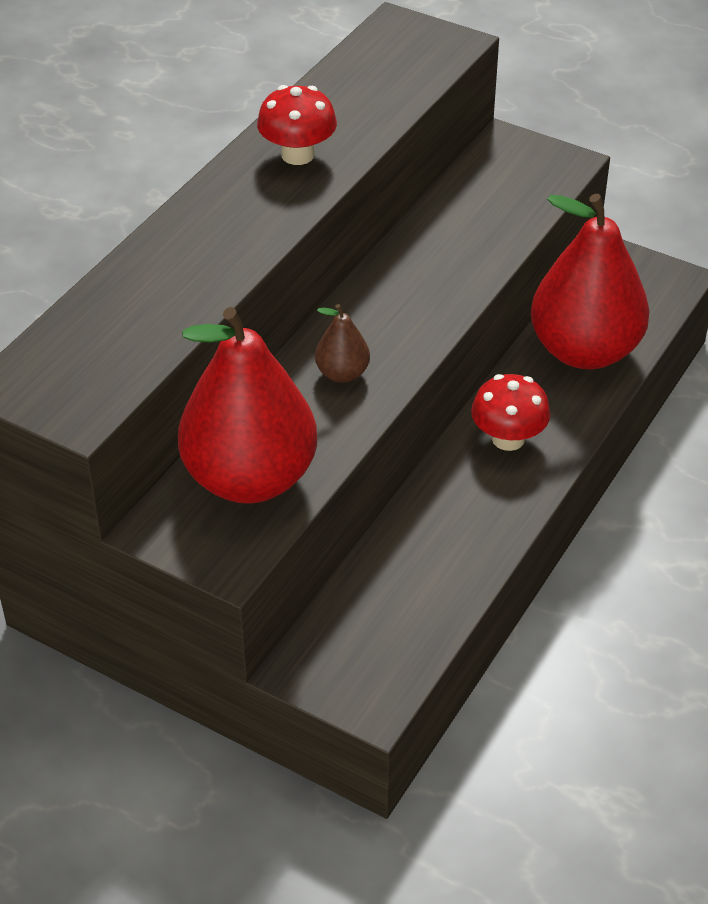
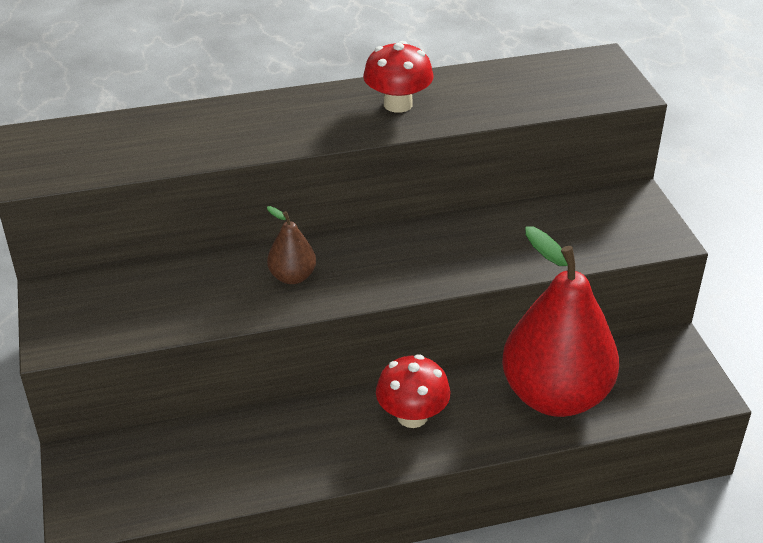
camera: 45 degrees right, 5 degrees down
(250, 478) = (142, 301): red pear -> none

